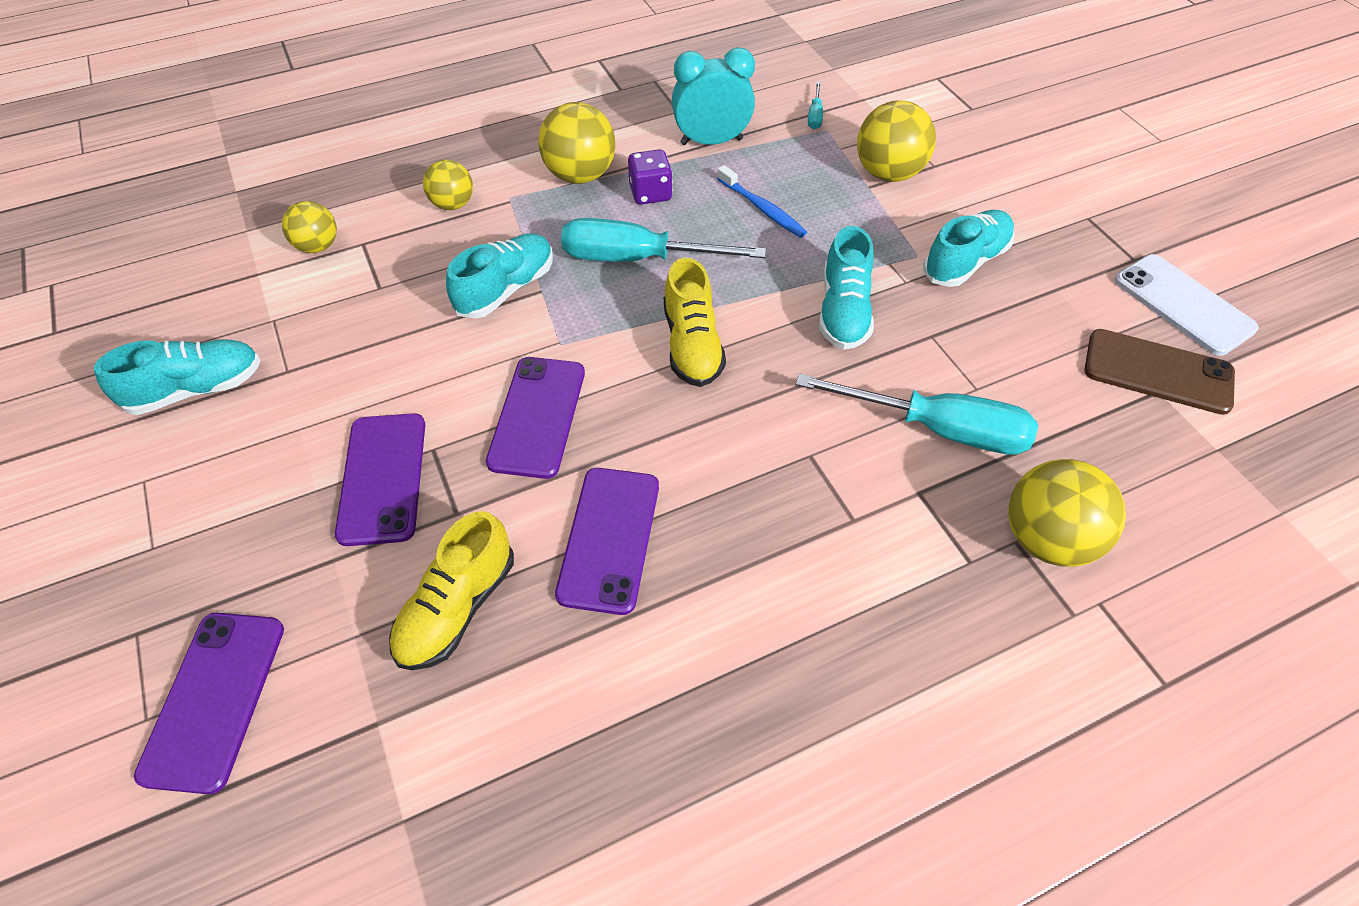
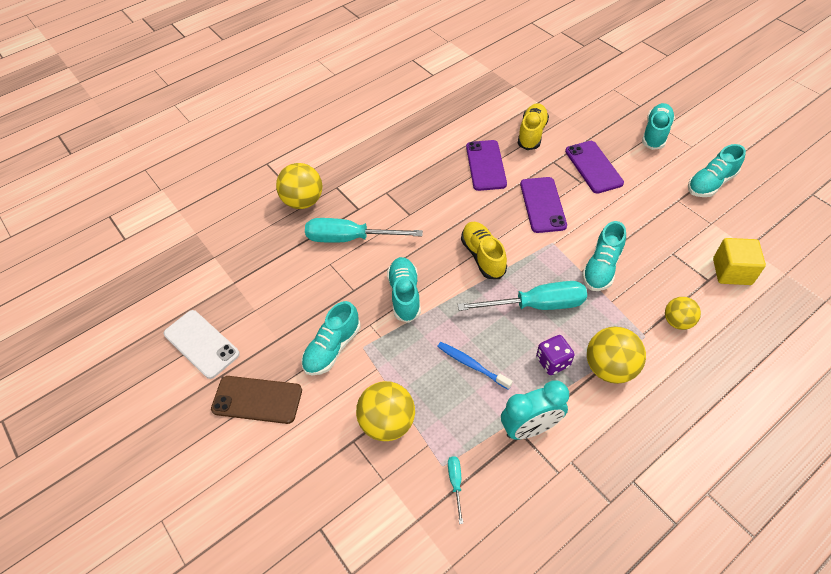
camera: 170 degrees right, 0 degrees up
(182, 533) = (655, 133): none -> turquoise shoe
(214, 699) = (595, 96): purple phone -> none
(318, 246) = (732, 271): yellow ball -> yellow cube
(1158, 372) = (231, 293): brown phone -> brown phone (257, 399)

